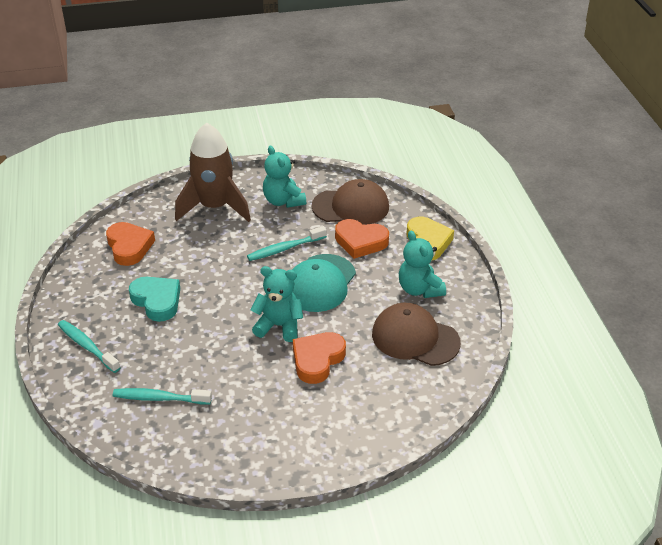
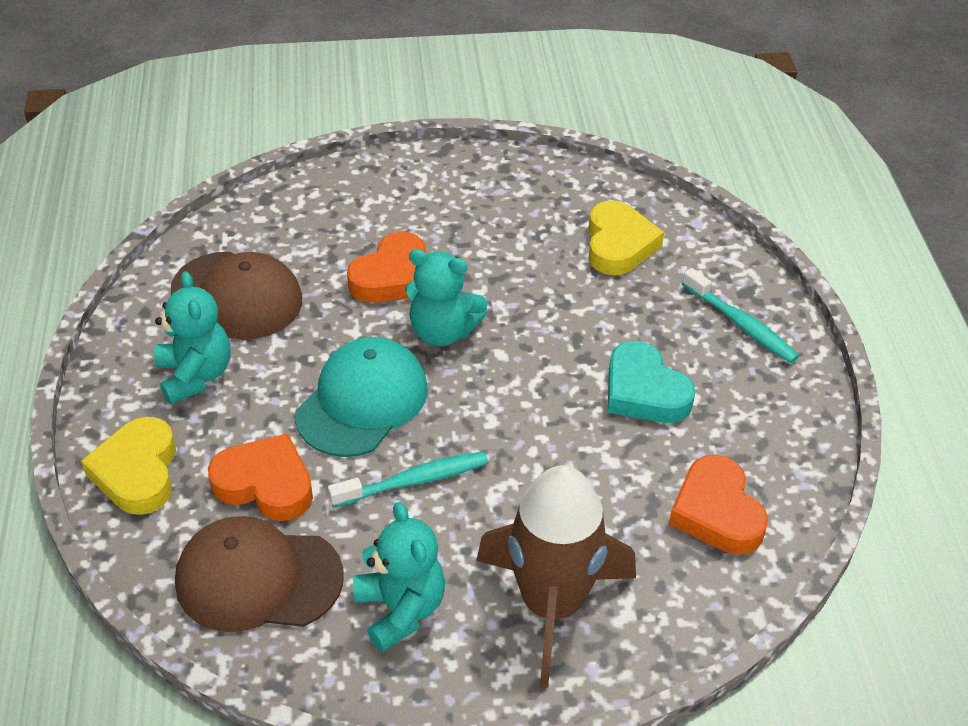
camera: 175 degrees left, 5 degrees up
(159, 398) = (618, 244): turquoise toothbrush -> yellow heart

